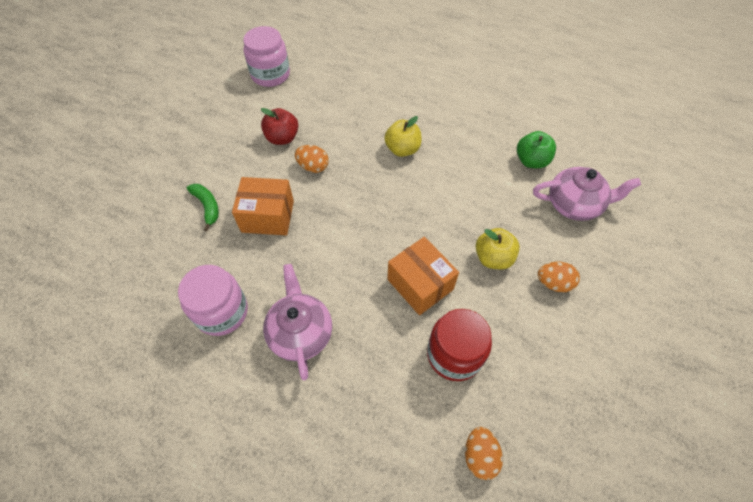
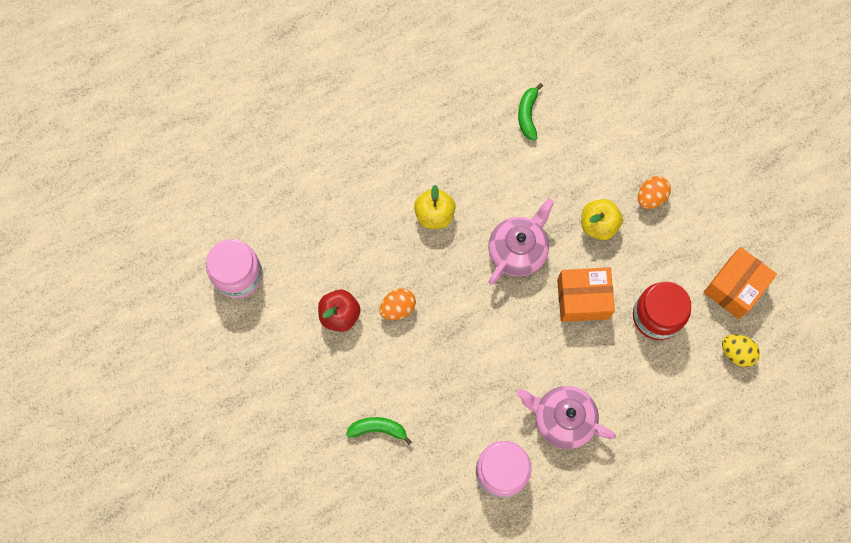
camera: 55 degrees left, 15 degrees up
(268, 216) = (427, 381): orange box -> orange box (734, 287)
(479, 455) = (736, 353): orange egg -> yellow egg
(531, 161) = (527, 114): green apple -> green banana
(574, 205) = (595, 119): pink teapot -> pink teapot (518, 250)

